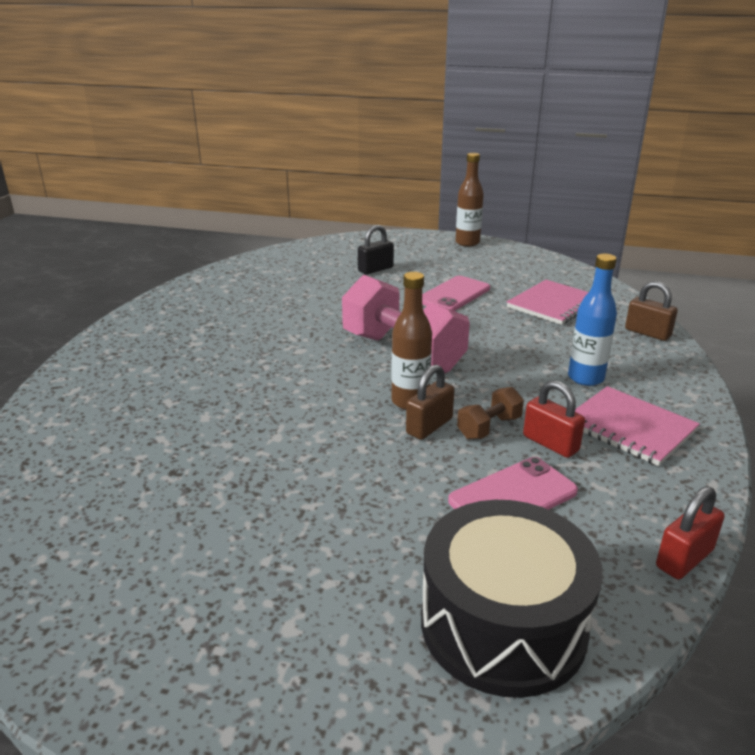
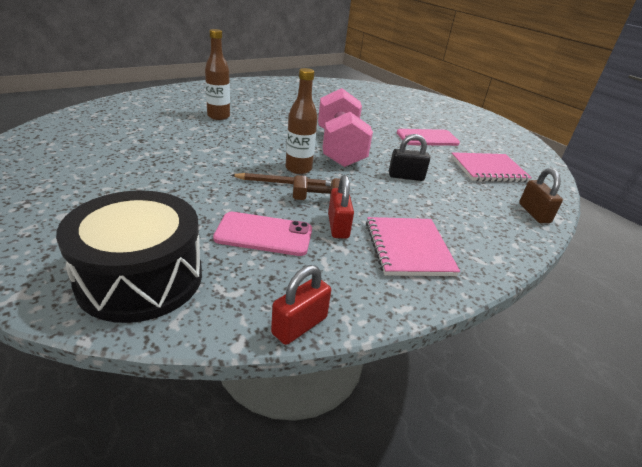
camera: 35 degrees right, 5 degrees up
(375, 269) = (402, 110): black padlock -> black padlock (406, 176)
(429, 426) = (286, 183): brown padlock -> brown pencil
(467, 243) = (490, 120): brown bottle -> brown bottle (218, 116)
(585, 378) = (431, 211): blue bottle -> none
(684, 558) = (299, 325): red padlock -> red padlock turned 45 degrees counterclockwise

